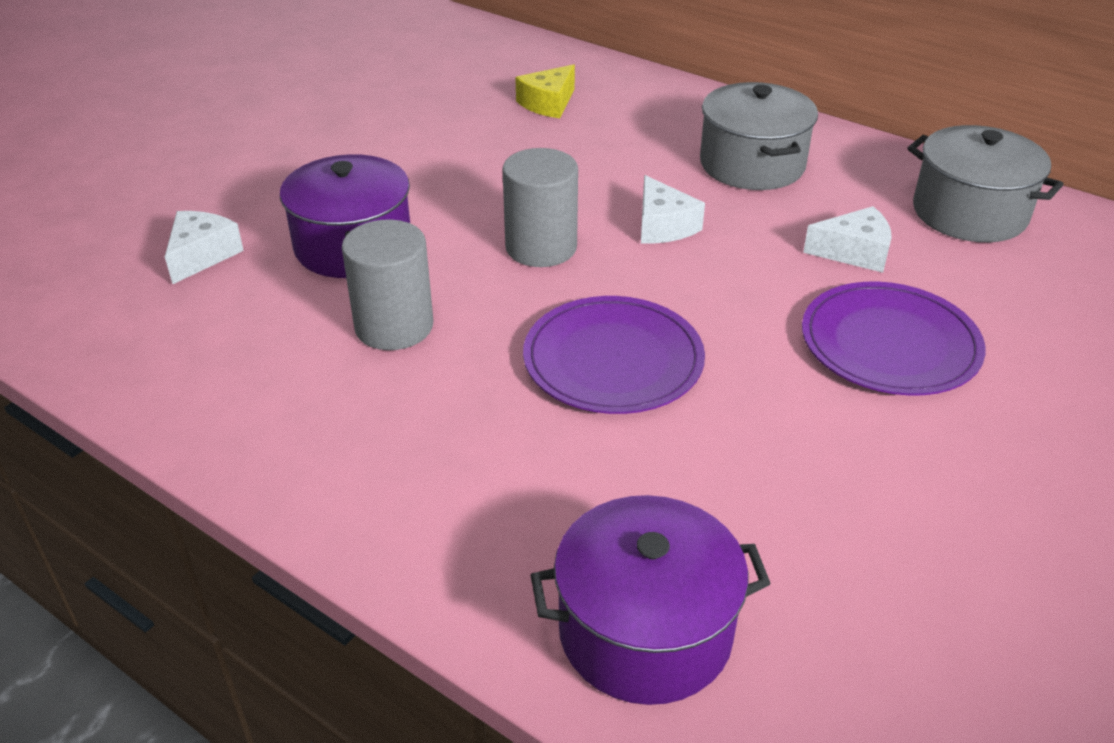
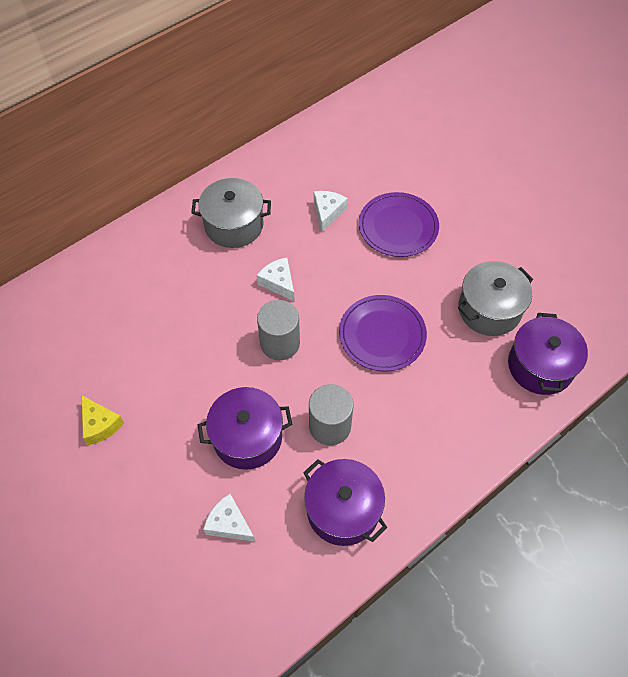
camera: 75 degrees left, 20 degrees up
(232, 366) = (343, 510): none -> purple pot
(548, 103) = (121, 303): yellow cheese -> yellow cheese (100, 424)
(663, 226) = (278, 283): white cheese -> white cheese turned 120 degrees counterclockwise
(969, 213) = (310, 156): grey pot -> grey pot (489, 309)

